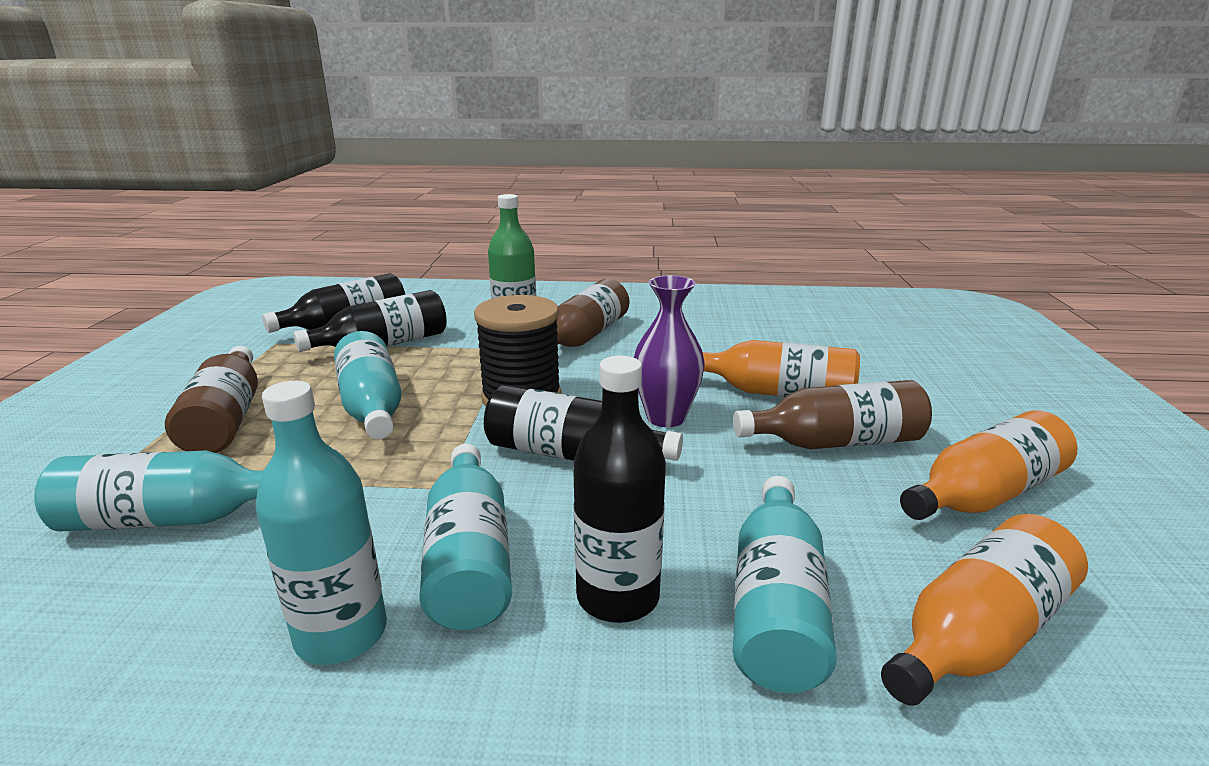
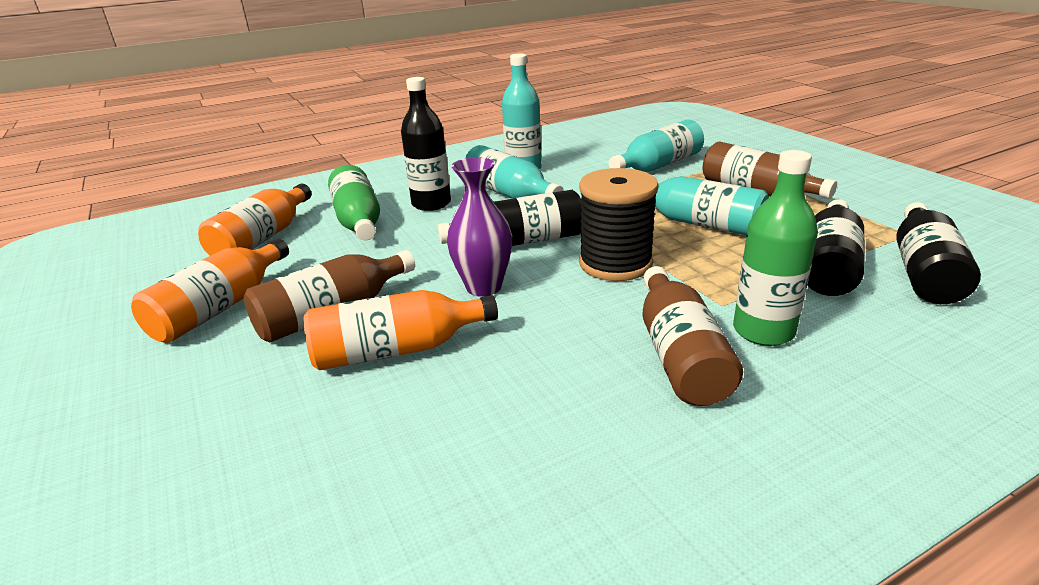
camera: 150 degrees right, 5 degrees up
(776, 605) = (358, 221): turquoise bottle -> green bottle

